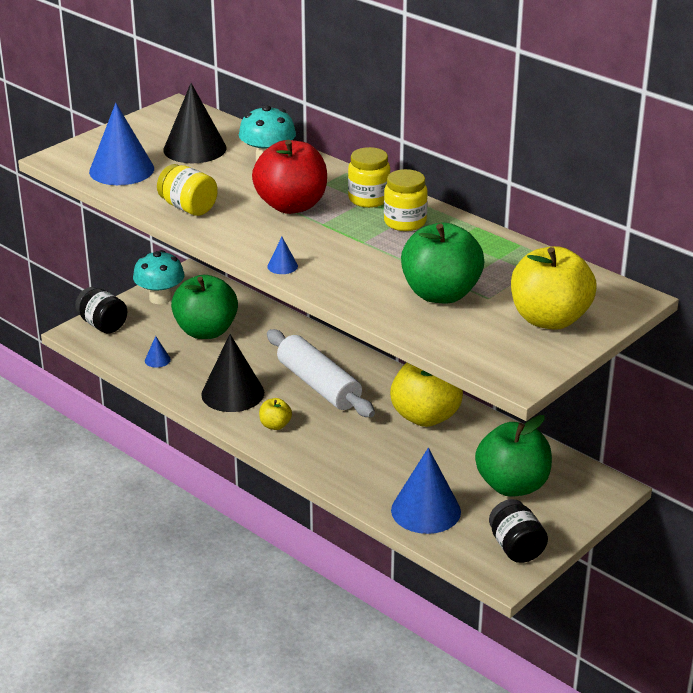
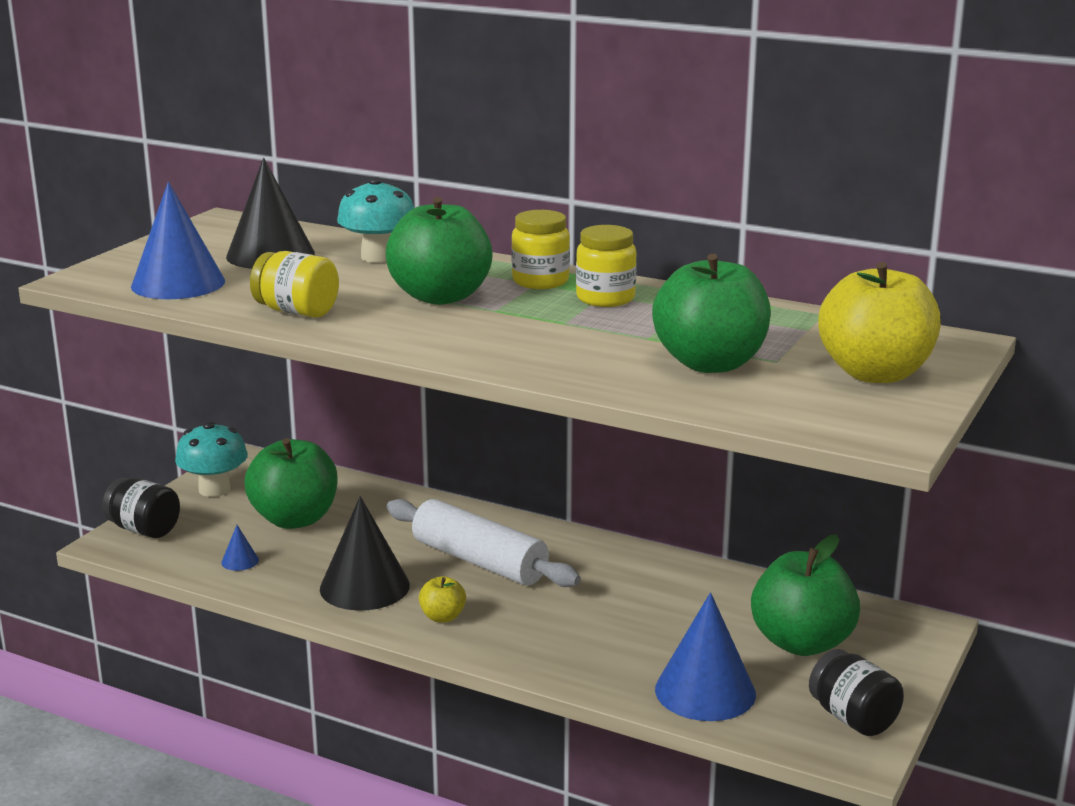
camera: 15 degrees left, 10 degrees down
(282, 266) = (470, 357): blue cone -> none
(291, 206) = (440, 297): red apple -> green apple
(425, 416) = (641, 578): yellow apple -> none

